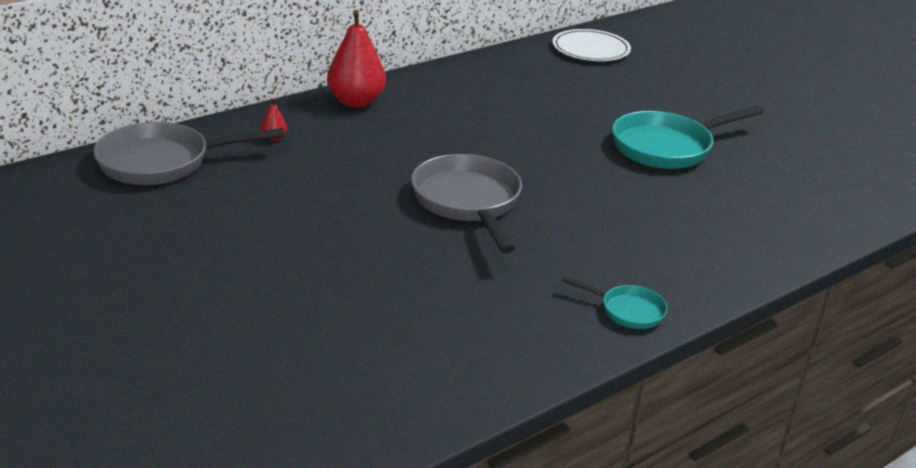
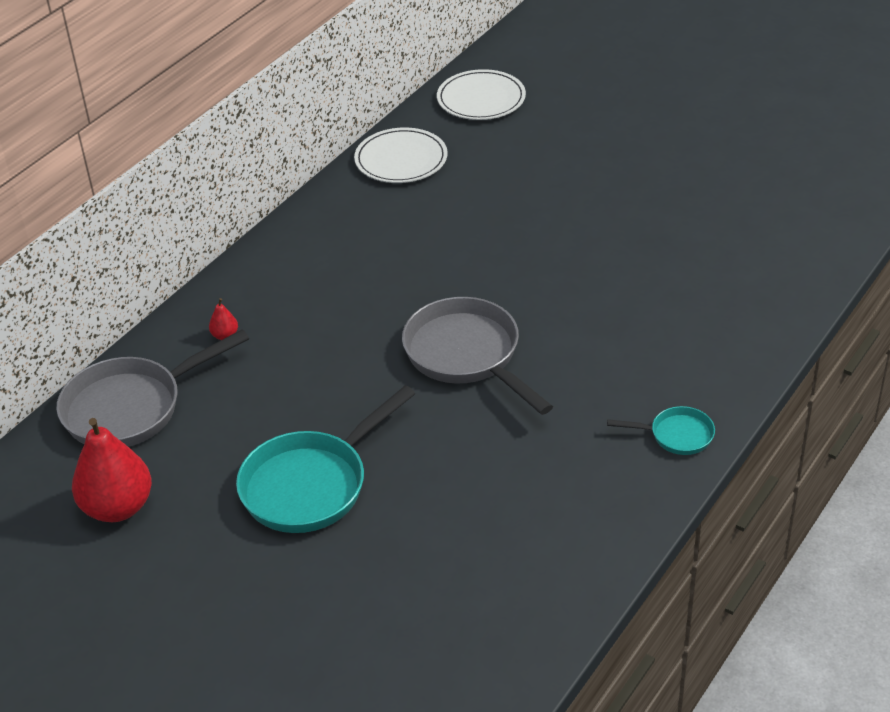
camera: 15 degrees left, 10 degrees up
(356, 102) = (279, 257): red pear -> red pear (118, 507)
(499, 69) = (401, 159): none -> white plate
(667, 147) = (622, 217): turquoise pan -> turquoise pan (311, 484)

